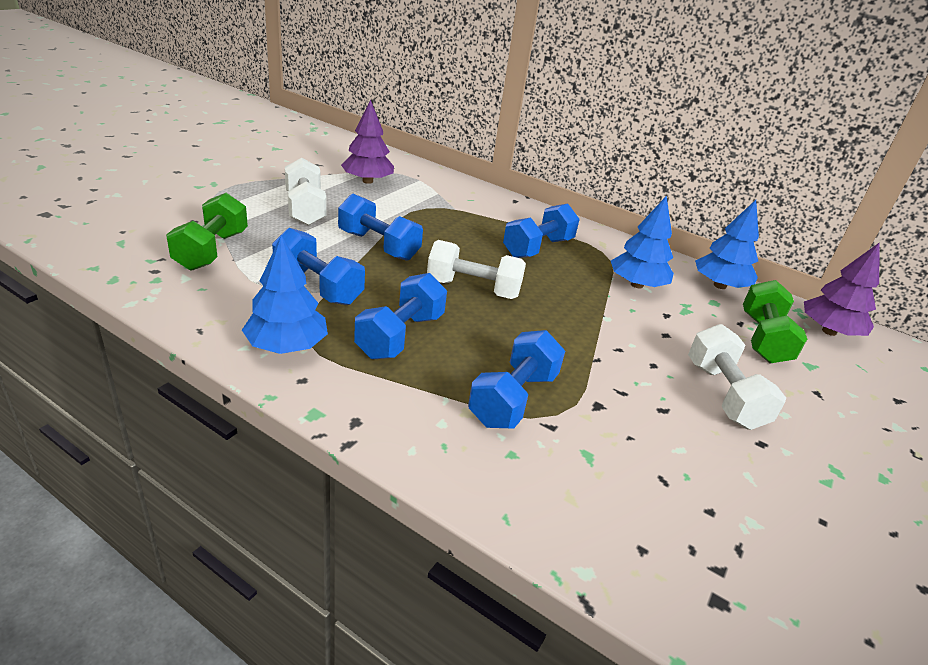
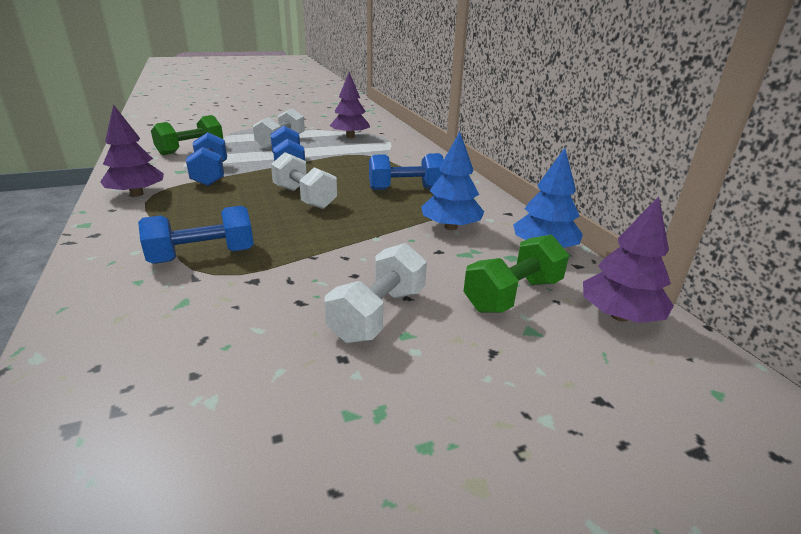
camera: 40 degrees right, 5 degrees down
(287, 346) = (137, 194): blue tree -> purple tree
(400, 336) = (205, 206): blue dumbbell -> none

